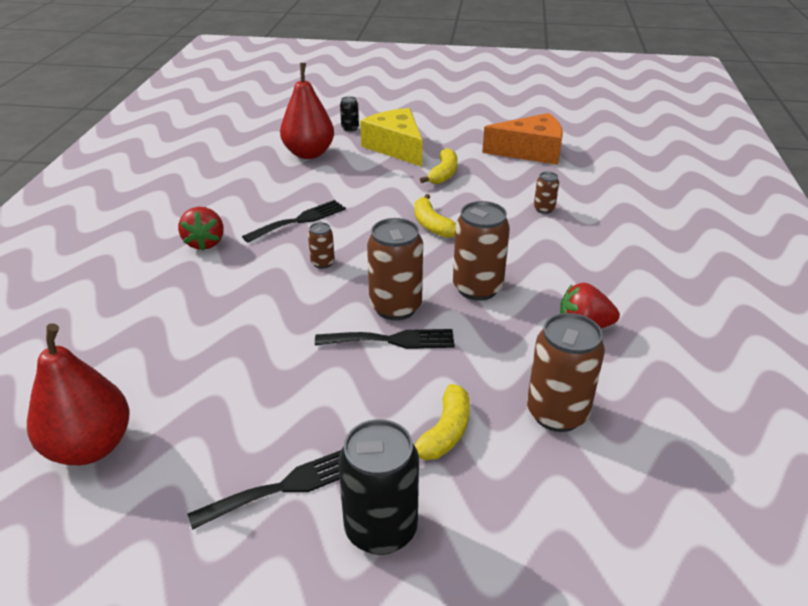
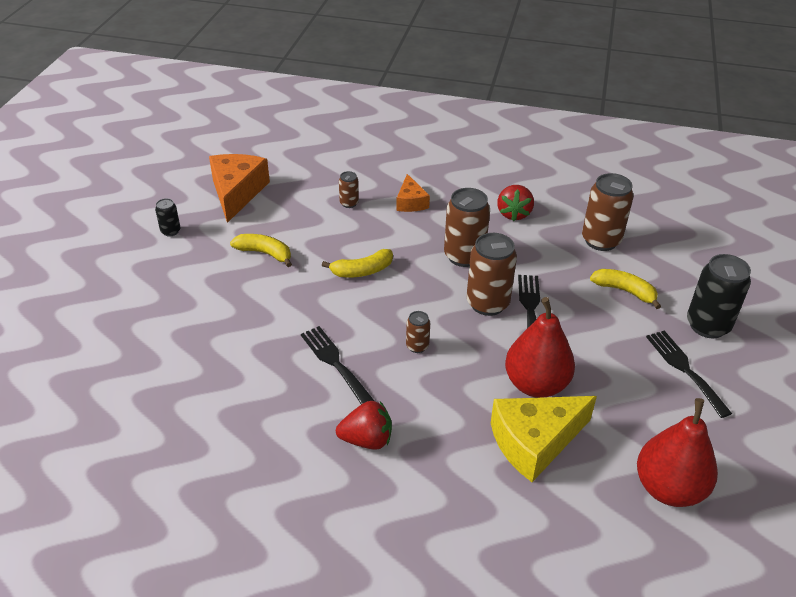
camera: 85 degrees left, 5 degrees up
(309, 154) = (176, 354): red pear -> red pear (536, 384)
(350, 128) = (120, 316): black can -> black can (170, 231)
(396, 147) = (189, 281): yellow cheese -> yellow cheese (534, 442)
(566, 247) = (410, 202): none -> orange cheese

